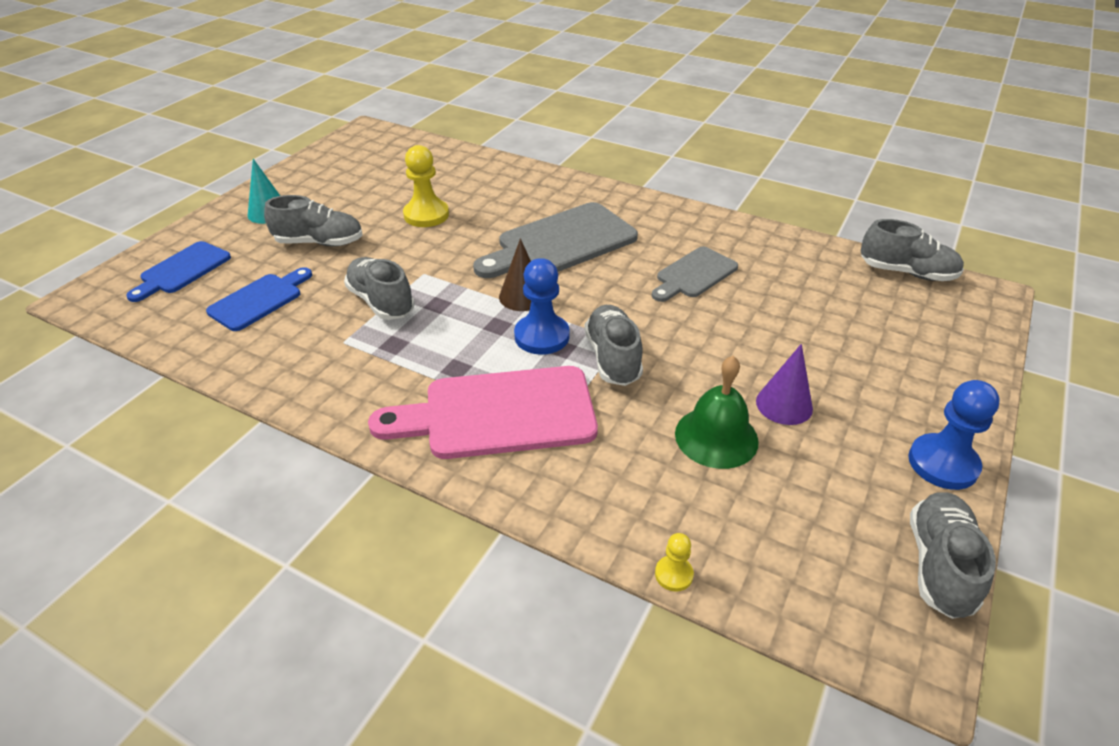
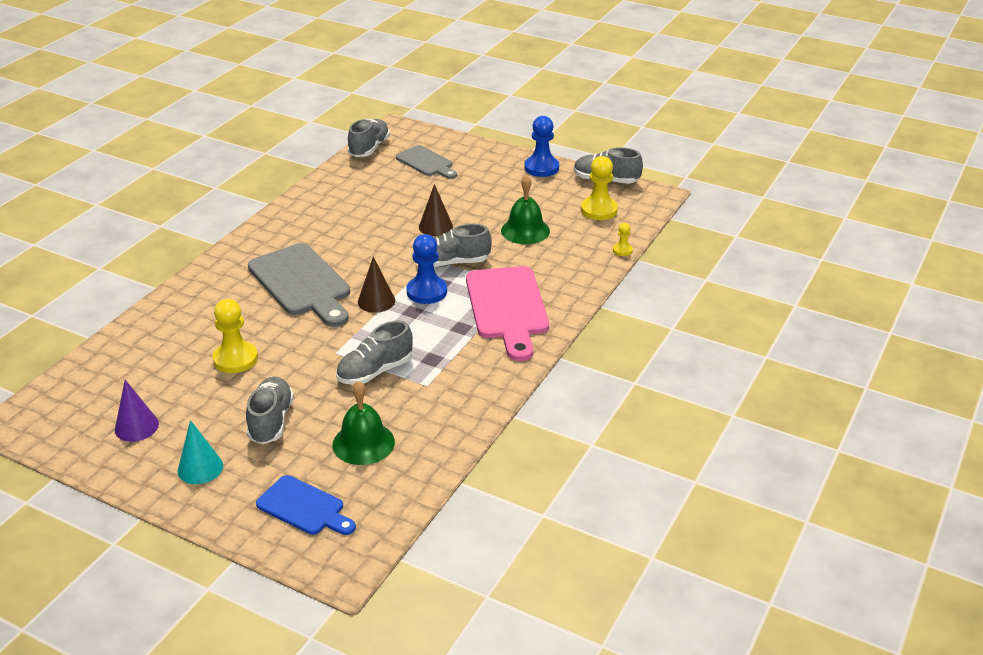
camera: 90 degrees left, 5 degrees down
(259, 300) = (363, 443): blue cutting board -> green bell
(694, 274) = (358, 226): grey cutting board -> grey cutting board (426, 162)
(707, 340) = (435, 226): none -> brown cone
(784, 404) = (497, 206): purple cone -> purple cone (136, 427)
(814, 545) = (599, 210): none -> yellow pawn

